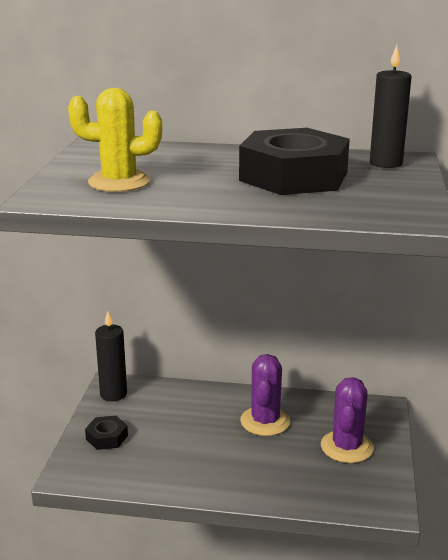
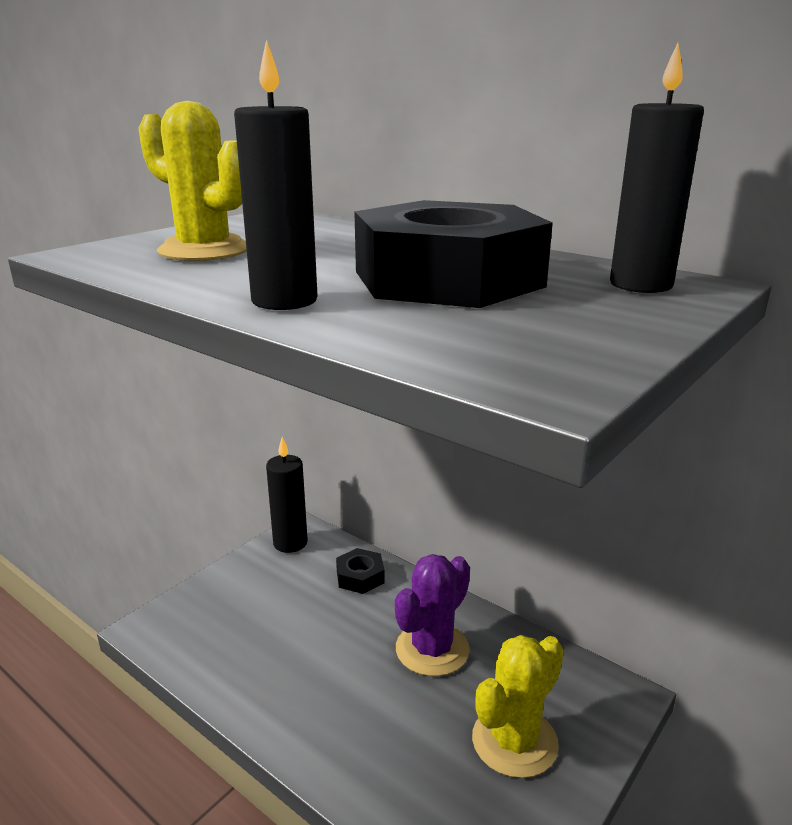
camera: 30 degrees right, 0 degrees up
(107, 437) = (232, 596): black nut -> black nut (360, 576)
(240, 205) = (284, 301): none -> black candle
(347, 447) = (514, 741): purple cactus -> yellow cactus

